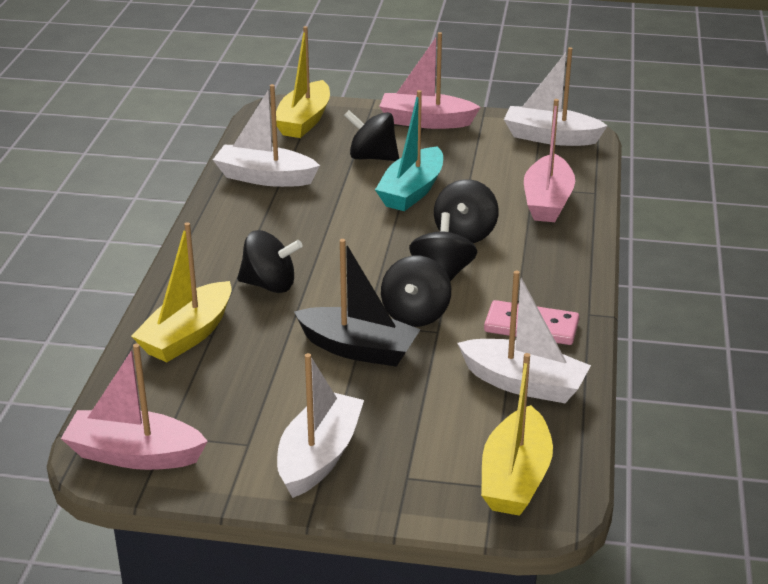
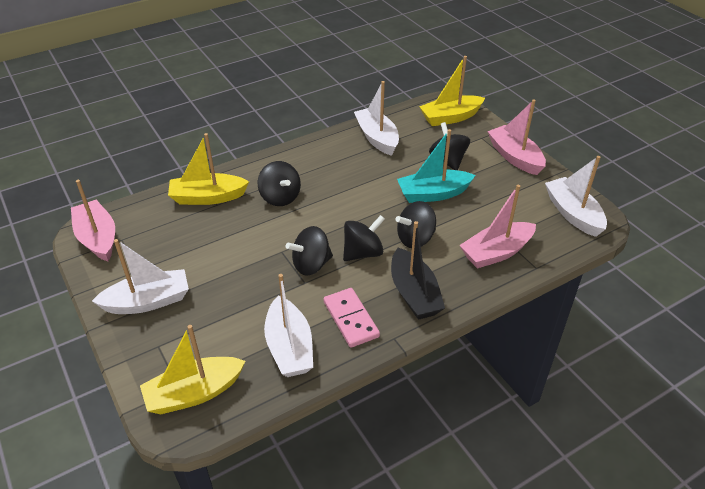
camera: 50 degrees right, 10 degrees up
(358, 349) = (255, 262): black boat -> black boat (414, 294)

